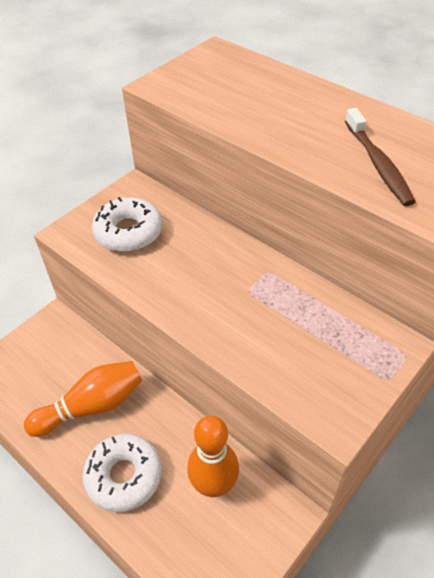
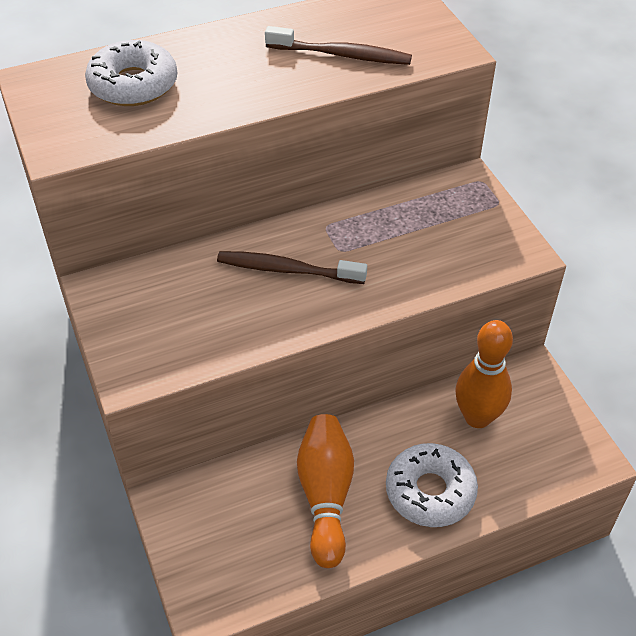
camera: 65 degrees left, 0 degrees up
(128, 232) = (178, 317): white donut -> white donut (133, 85)
(207, 268) = (287, 270): none -> brown toothbrush

